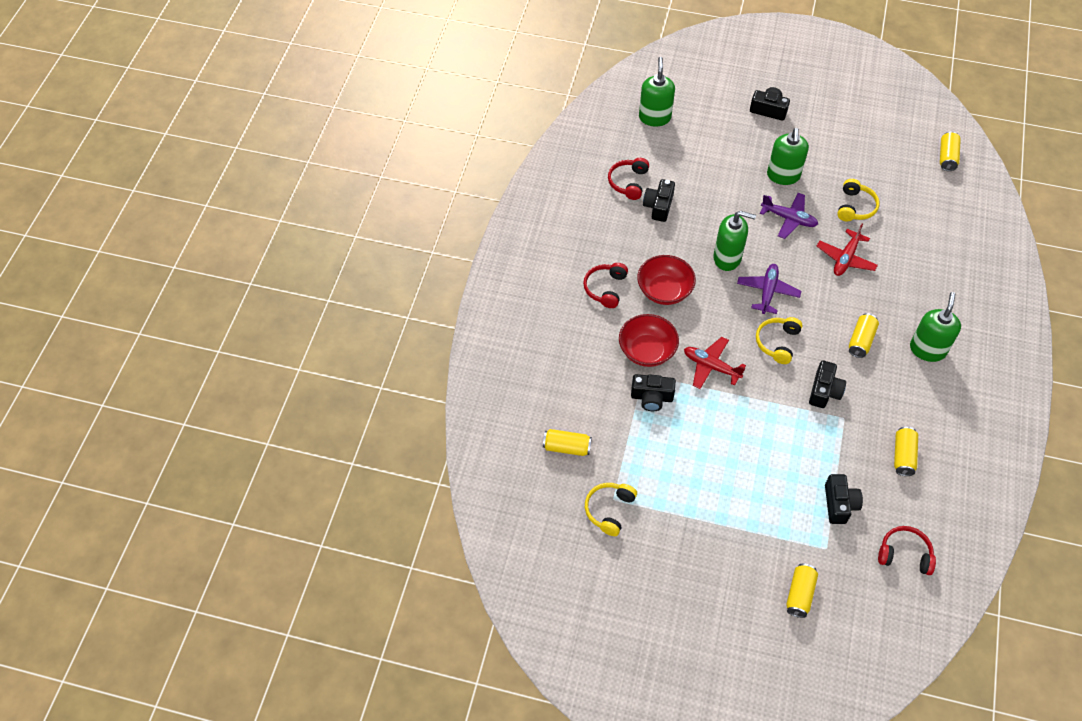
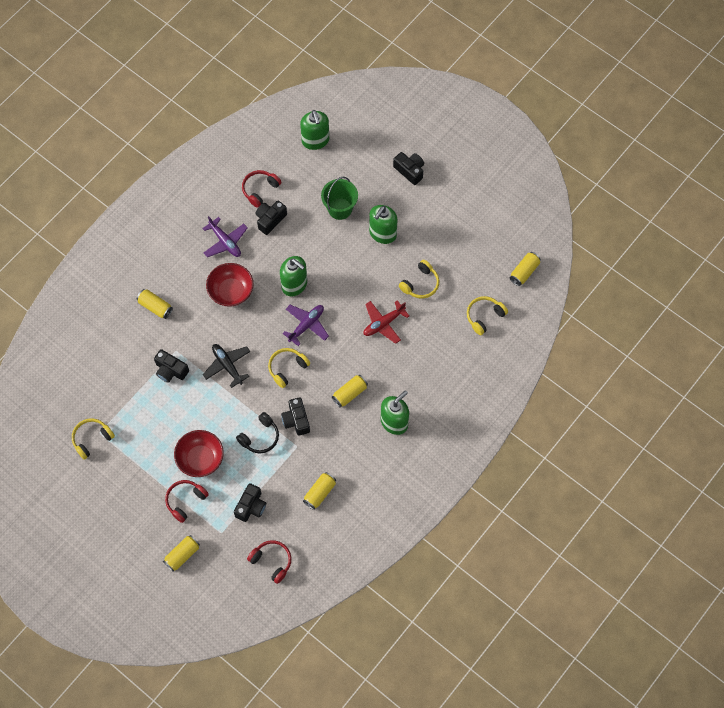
camera: 25 degrees right, 10 degrees up
(567, 447) = (90, 381): yellow can -> yellow can (155, 307)
(605, 288) = (189, 271): red headphones -> red headphones (185, 501)
(647, 351) = (189, 333): red bowl -> red bowl (200, 459)
(654, 117) = (315, 140): green soap dispenser -> green soap dispenser turned 135 degrees clockwise
(711, 366) = (227, 365): red plane -> black plane
(723, 169) = (340, 208): none -> green bucket
(789, 219) = (362, 272): purple plane -> purple plane (225, 242)
(797, 425) = (260, 437): none -> black headphones
(824, 391) = (296, 420): black camera -> black camera turned 120 degrees clockwise
(940, 212) = (484, 316): none -> yellow headphones

